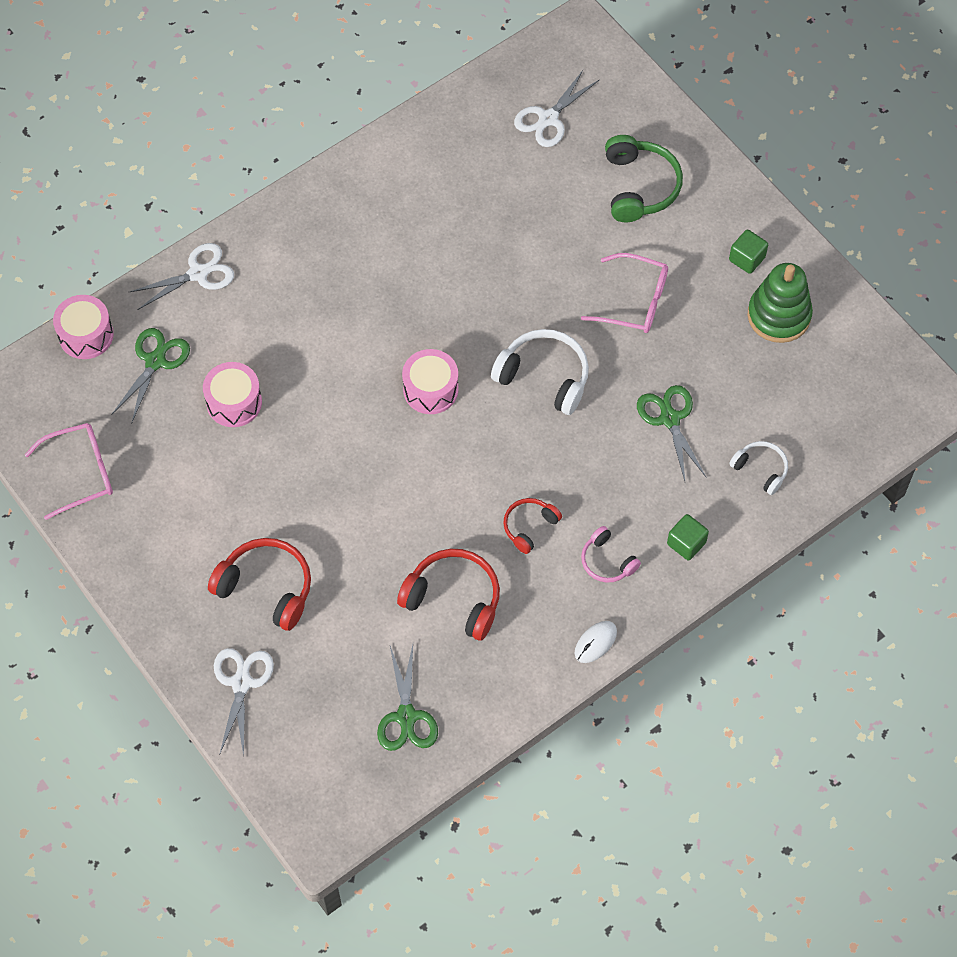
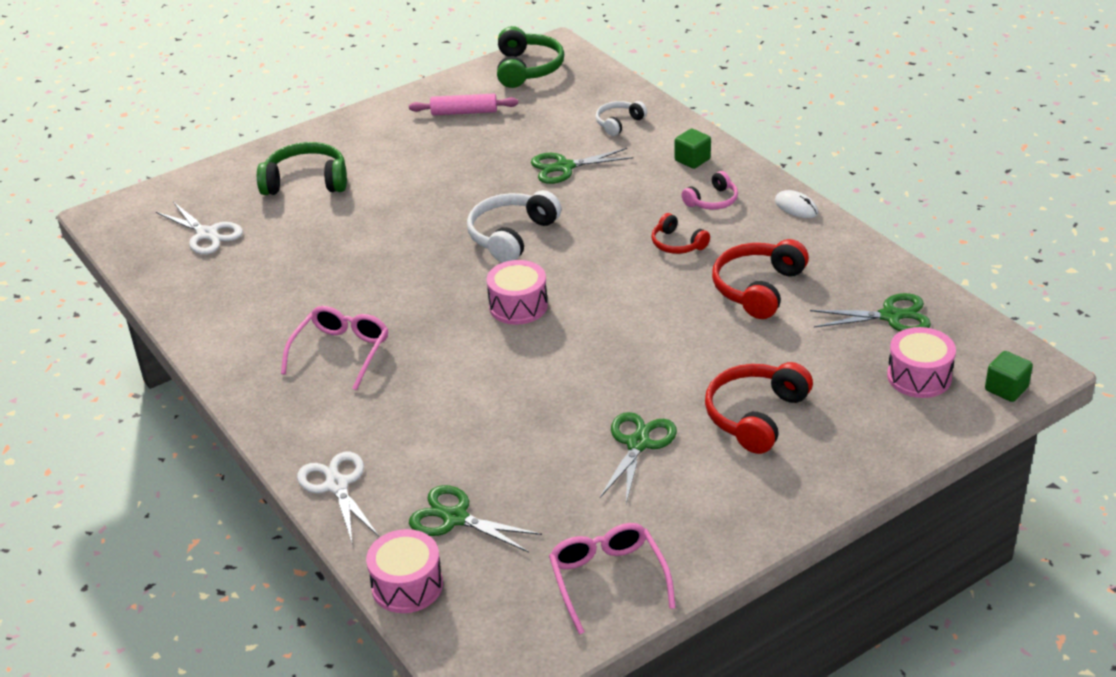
camera: 85 degrees left, 25 degrees down
(234, 402) = (519, 449): pink drum -> pink drum (919, 377)
(235, 493) = (638, 444): none -> green scissors
(241, 683) = (872, 431): white scissors -> none
(634, 301) = (435, 185): pink glasses -> pink glasses (341, 352)
(747, 259) = (401, 127): green cube -> green cube (1006, 389)
(779, 315) = (464, 112): green stacking toy -> pink rolling pin
(878, 372) = (527, 69): none -> green headphones

